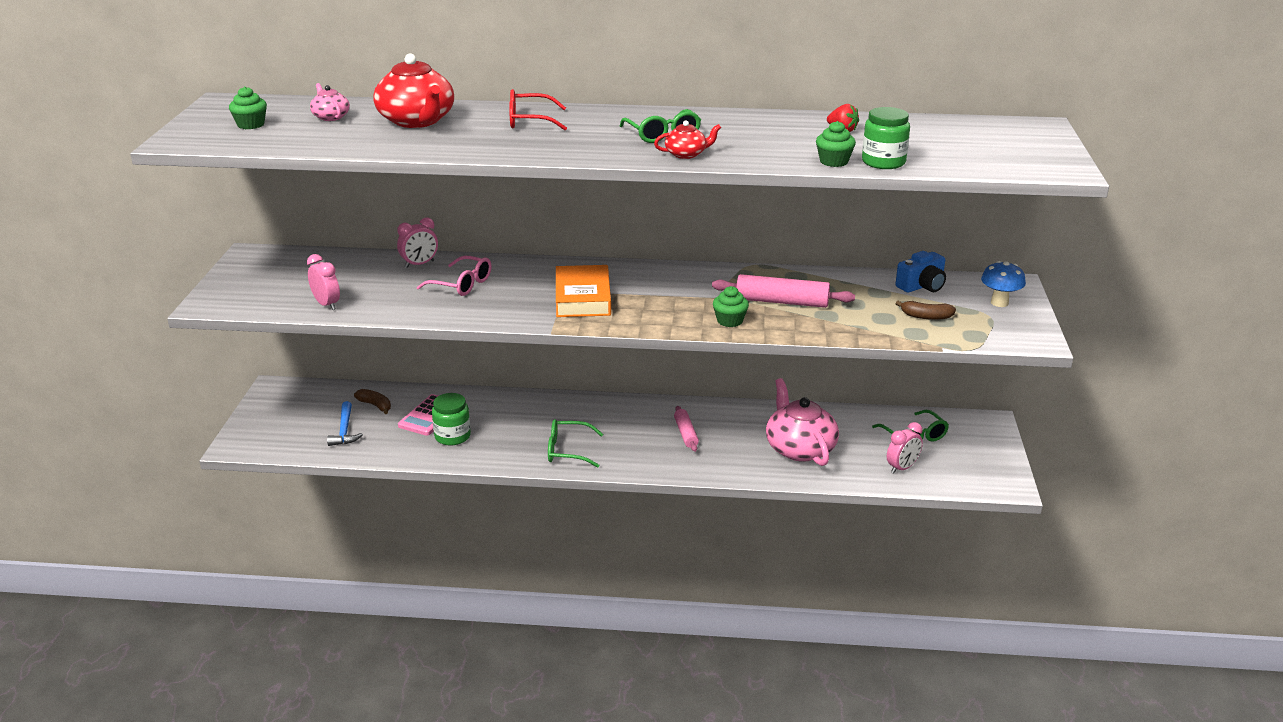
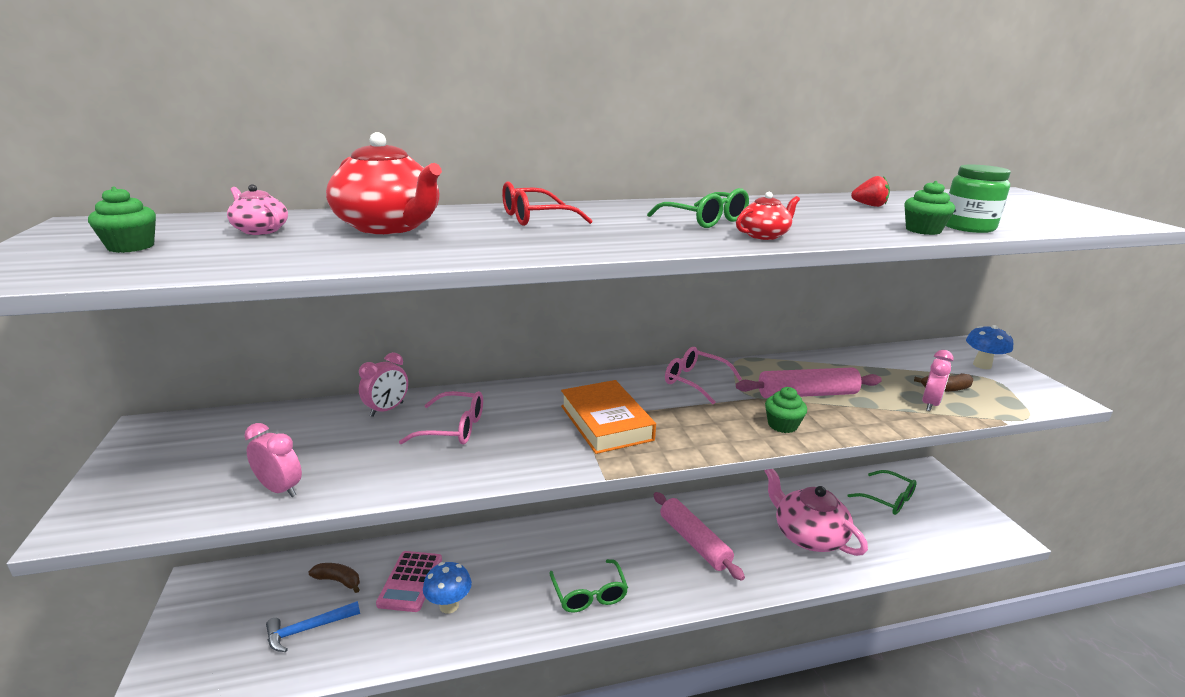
camera: 20 degrees left, 5 degrees down
(345, 430) = (308, 629): blue hammer -> blue hammer turned 90 degrees clockwise
(452, 436) = (449, 605): green jar -> blue mushroom
(567, 450) = (589, 594): green glasses -> green glasses turned 90 degrees counterclockwise
(686, 433) = (694, 542): pink rolling pin -> pink rolling pin, size x1.65
(689, 277) = (695, 381): none -> pink glasses
(902, 468) = (909, 537): pink clock -> pink clock (930, 404)
(922, 286) = (902, 359): blue camera -> none

